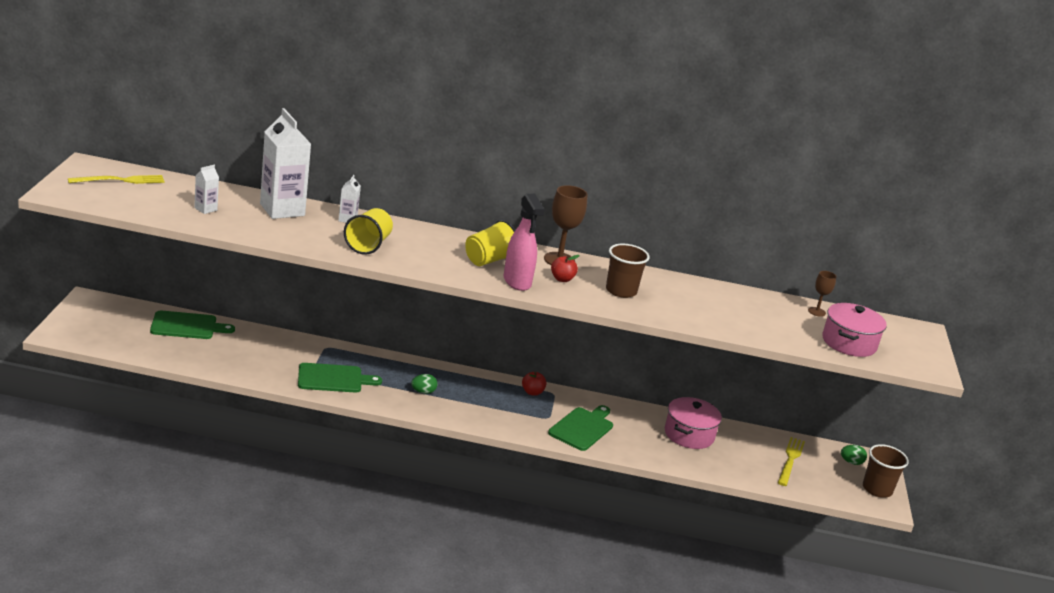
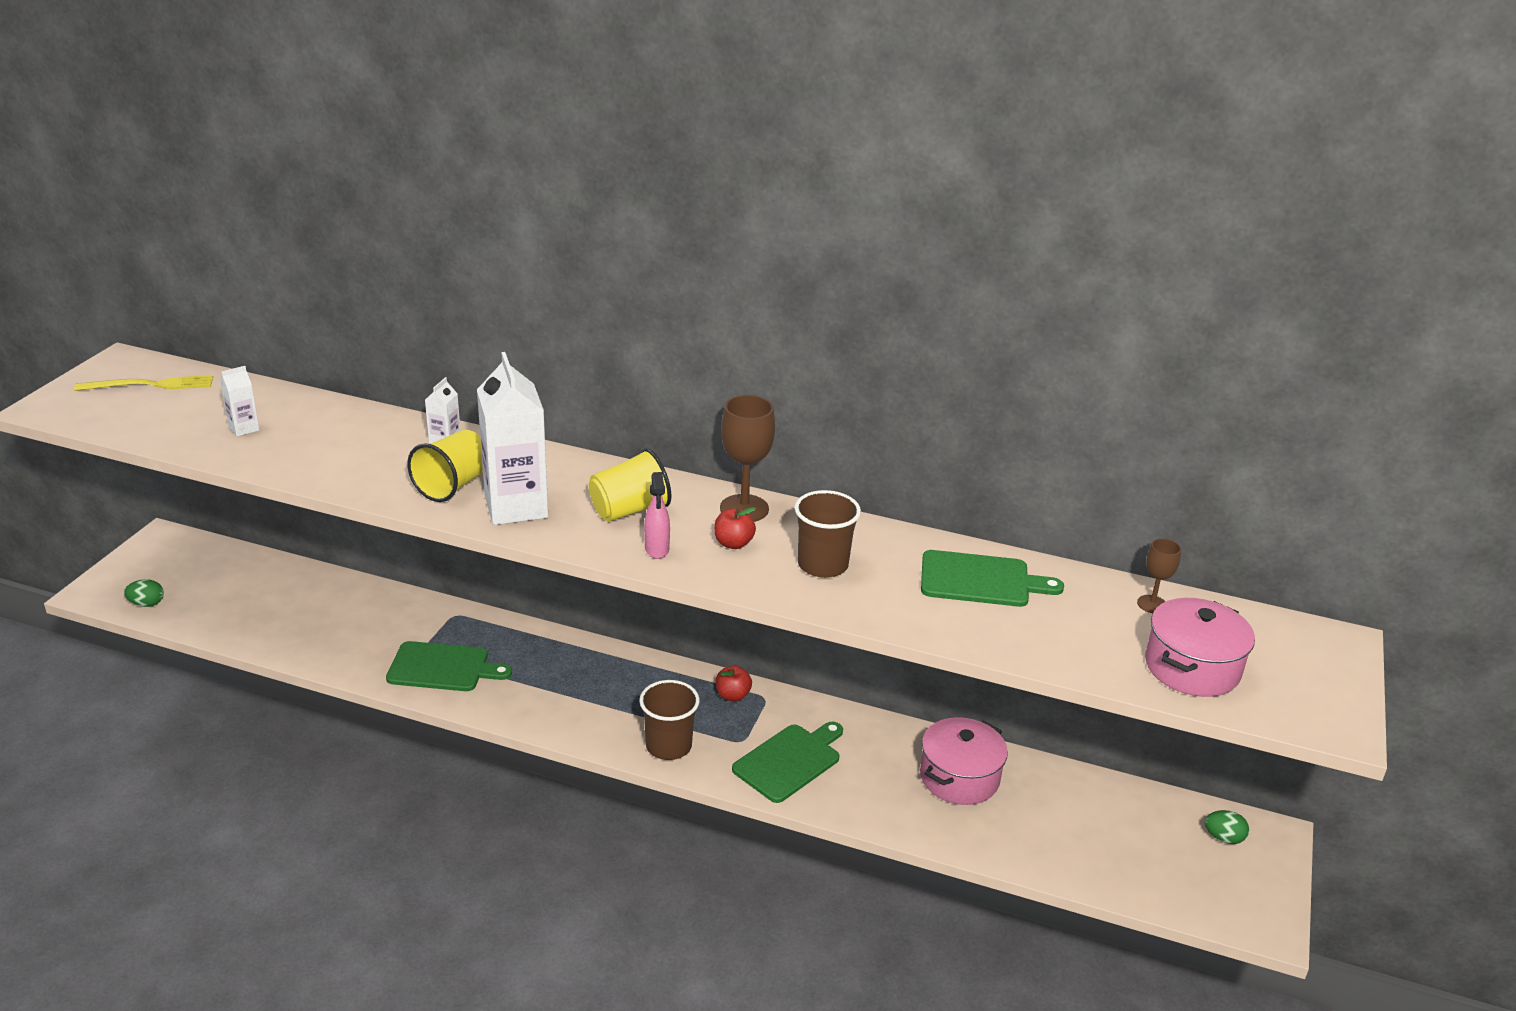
camera: 15 degrees right, 5 degrees up
(187, 326) = (275, 580): green cutting board -> green cutting board (980, 580)
(282, 210) = (355, 428): white carton -> white carton (516, 507)
(423, 392) = (566, 692): green egg -> green egg (147, 604)
(517, 282) = (657, 549): pink spray bottle -> pink spray bottle, size x0.59
(790, 460) = (1118, 830): yellow fork -> none
(877, 489) = (1257, 893): brown cup -> brown cup (668, 746)

